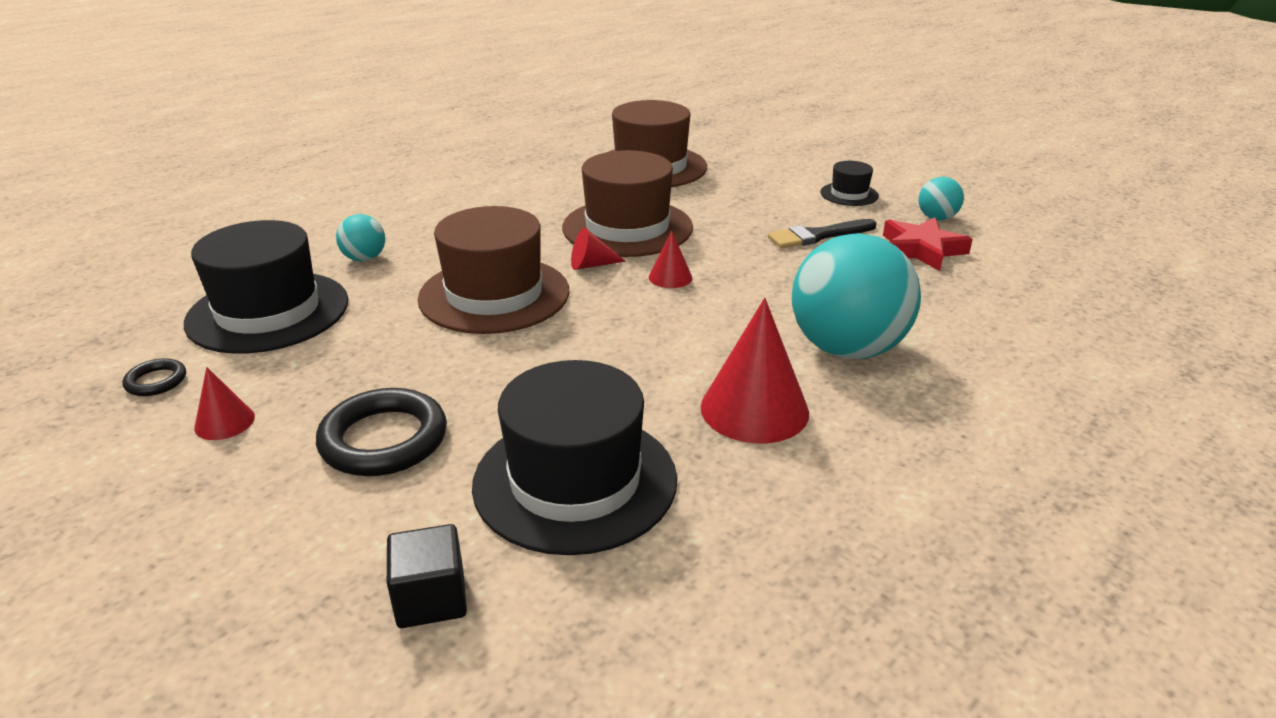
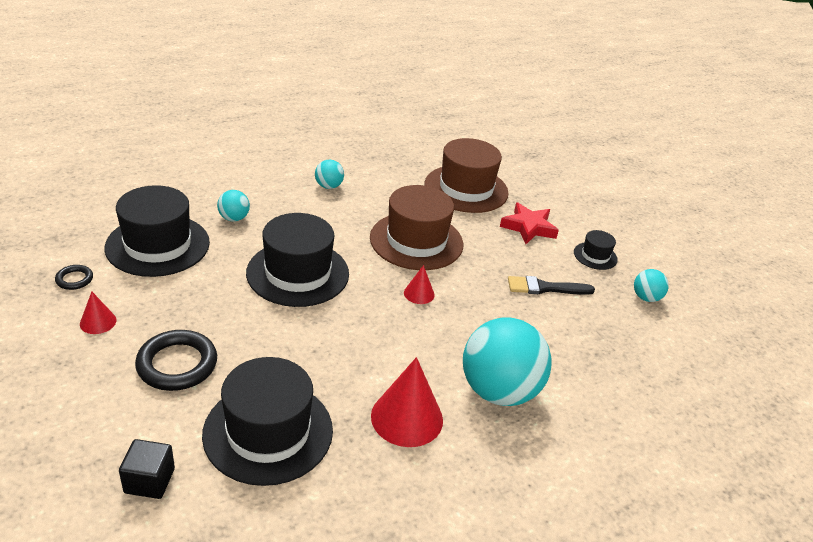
camera: 15 degrees right, 5 degrees up
(474, 200) = (328, 186): none -> turquoise ball
(494, 295) = (298, 273): brown hat -> black hat
(591, 265) = (373, 267): red cone -> none
(921, 250) = (612, 323): red star -> red star (528, 227)

